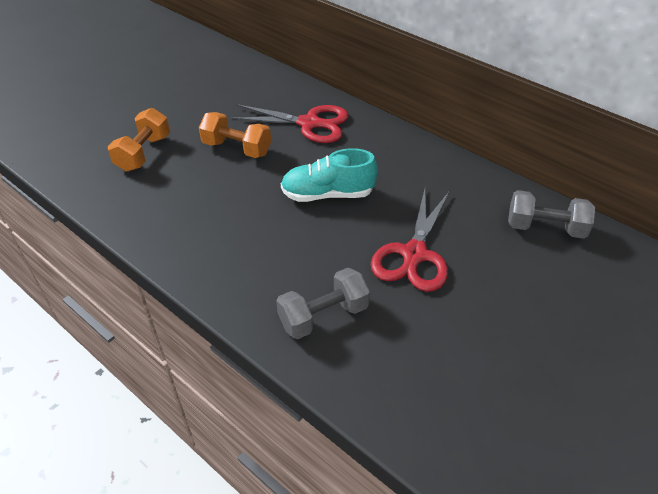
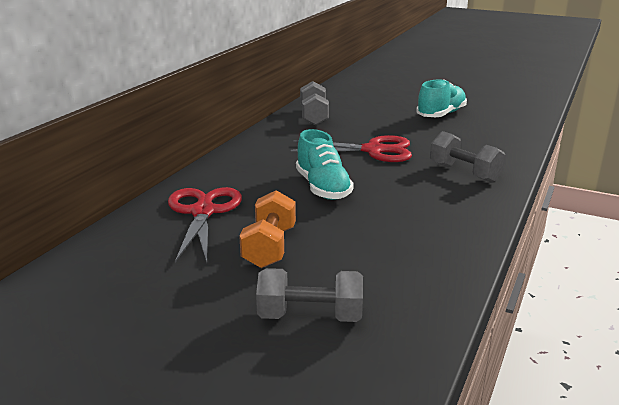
camera: 105 degrees left, 20 degrees down
(143, 153) = (310, 316): orange dumbbell -> grey dumbbell
(549, 375) = (441, 114): none -> turquoise shoe

